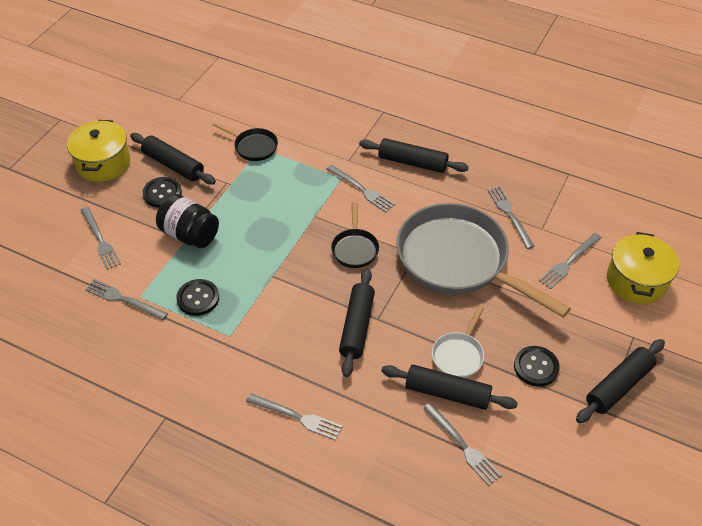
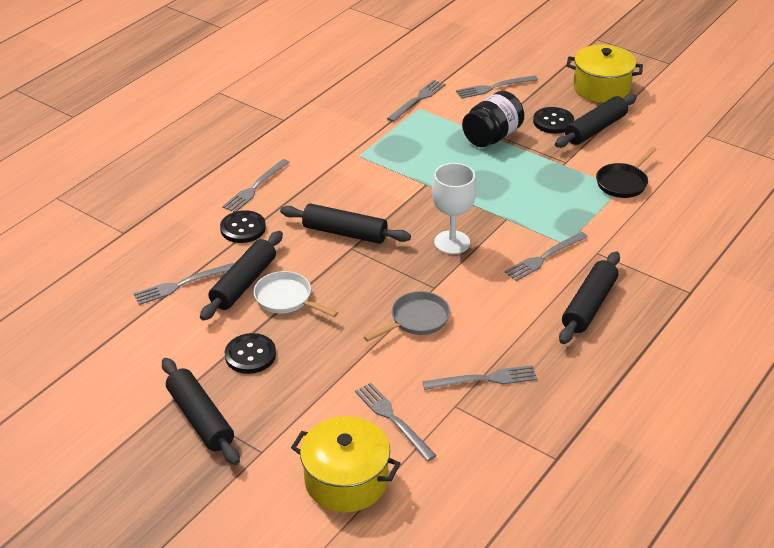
camera: 100 degrees right, 10 degrees down
(198, 298) = (408, 139): black button -> black button (243, 228)
(355, 248) = (452, 242): black pan -> white goblet
(458, 261) = (416, 320): grey pan -> grey pan, size x0.43

